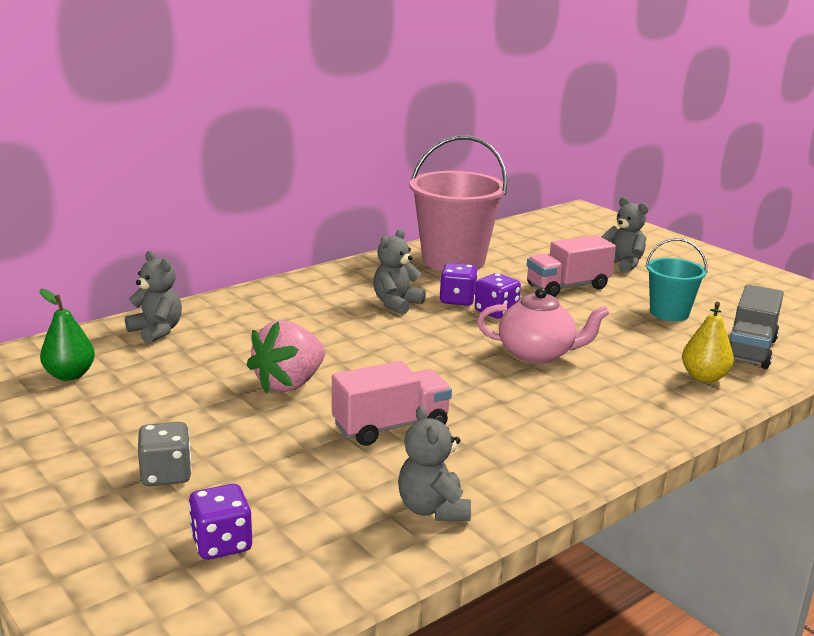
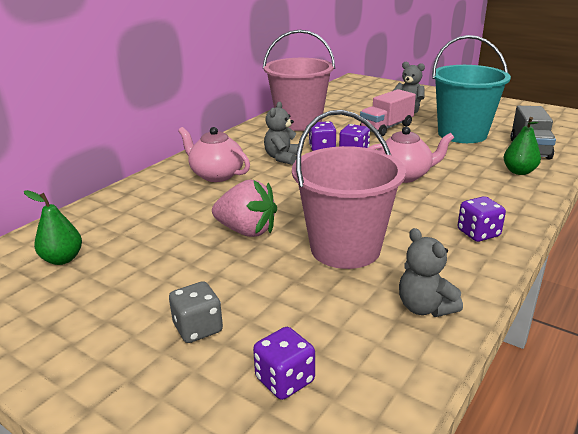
camera: 15 degrees left, 5 degrees up
(156, 331) = (115, 209): grey teddy bear -> none
(289, 384) = (247, 231): pink strawberry -> pink strawberry turned 90 degrees counterclockwise
(299, 311) = (216, 175): none -> pink teapot
(391, 426) = (345, 248): pink truck -> pink bucket
(574, 442) = (478, 233): none -> purple dice
(669, 313) = (462, 134): turquoise bucket -> turquoise bucket, size x1.83
(704, 377) = (519, 171): yellow pear -> green pear

